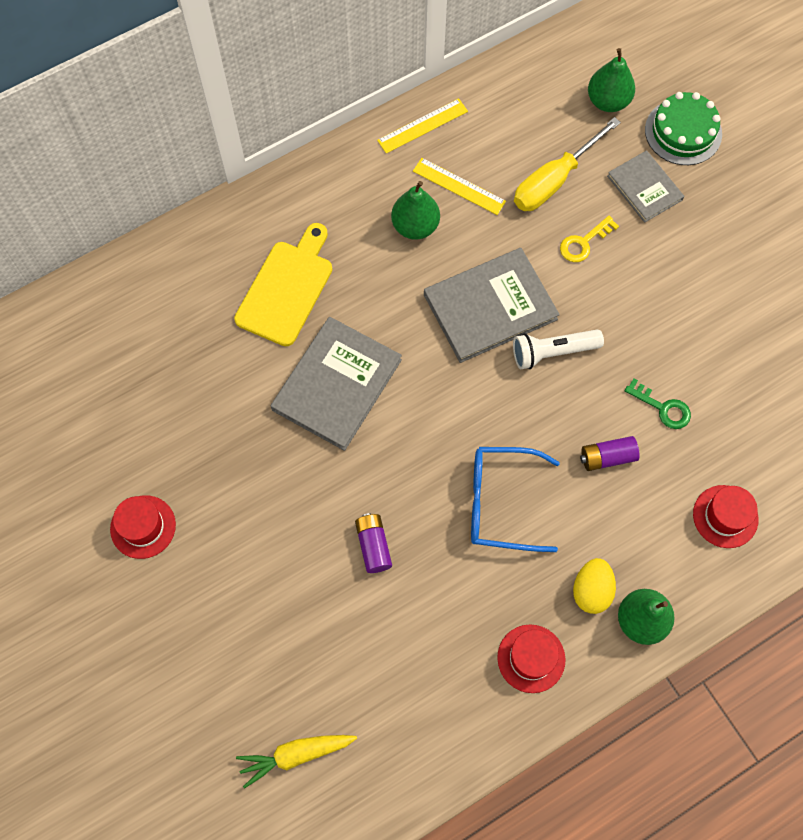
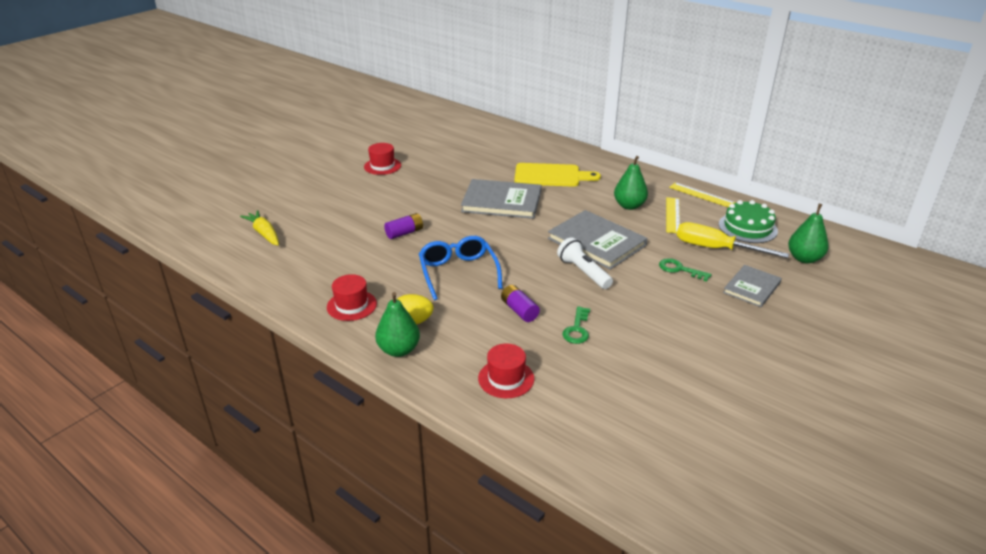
camera: 70 degrees right, 35 degrees down
(584, 242) = (680, 269): yellow key -> green key
(683, 132) = (820, 297): green cake -> green cake (747, 227)

